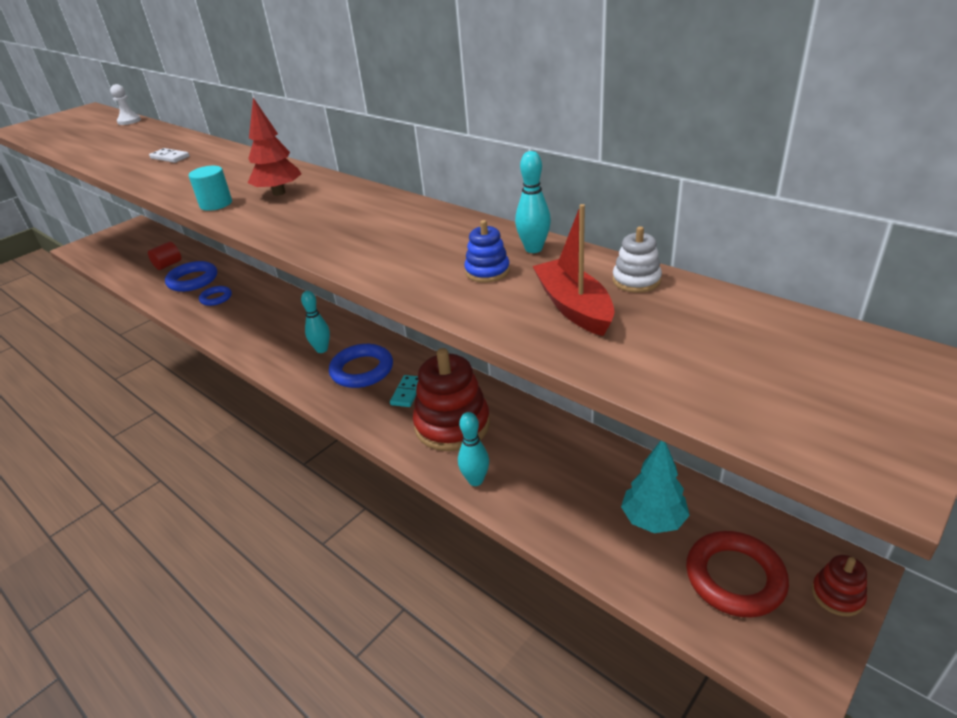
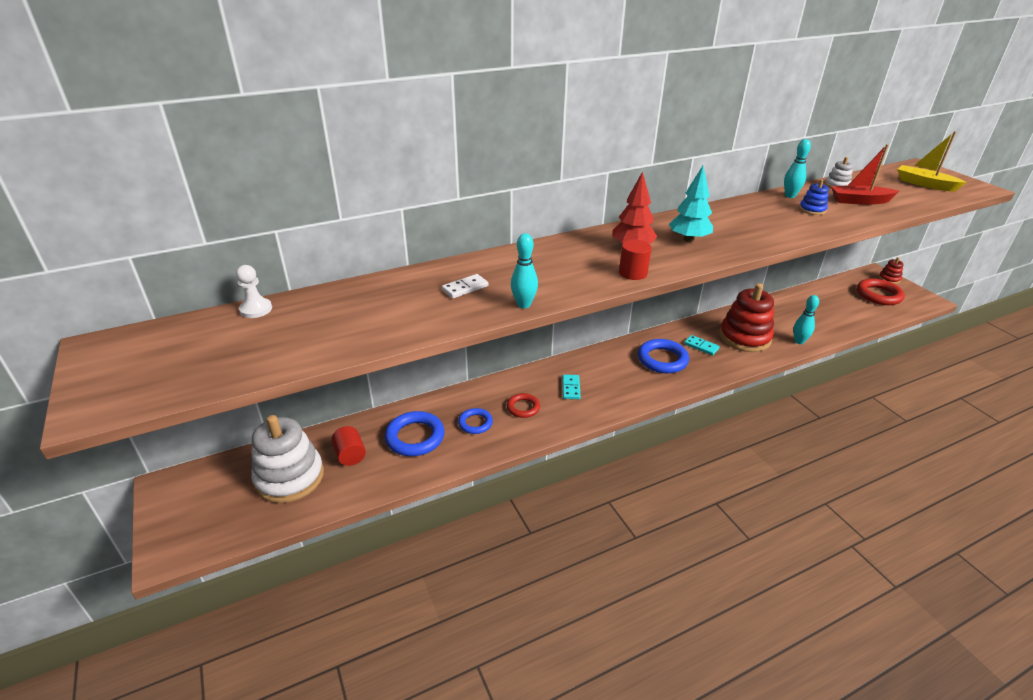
camera: 70 degrees left, 0 degrees up
(143, 254) = (289, 477): none -> white stacking toy
(216, 204) = (633, 273): turquoise cylinder -> red cylinder
(244, 313) = (523, 407): none -> red ring
(283, 328) = (571, 388): none -> turquoise domino
(322, 349) = (621, 373): turquoise bowling pin -> turquoise bowling pin (524, 304)
(653, 520) = (840, 302): turquoise tree -> turquoise tree (688, 239)
(781, 376) = (924, 184): none -> yellow boat

